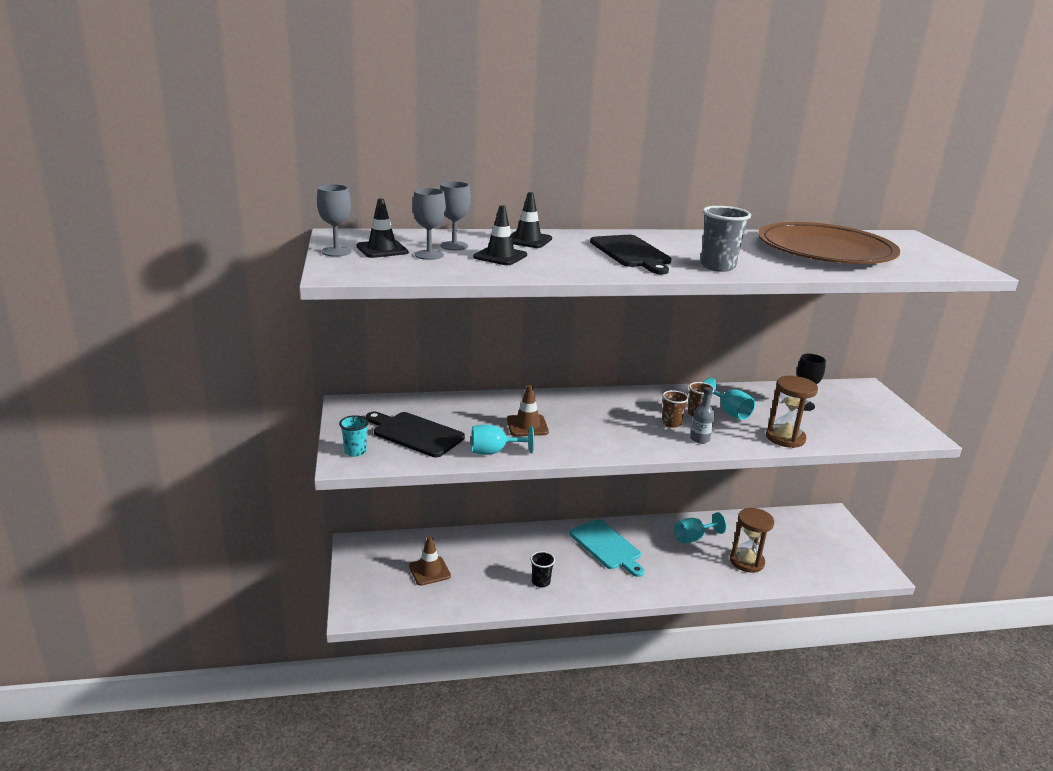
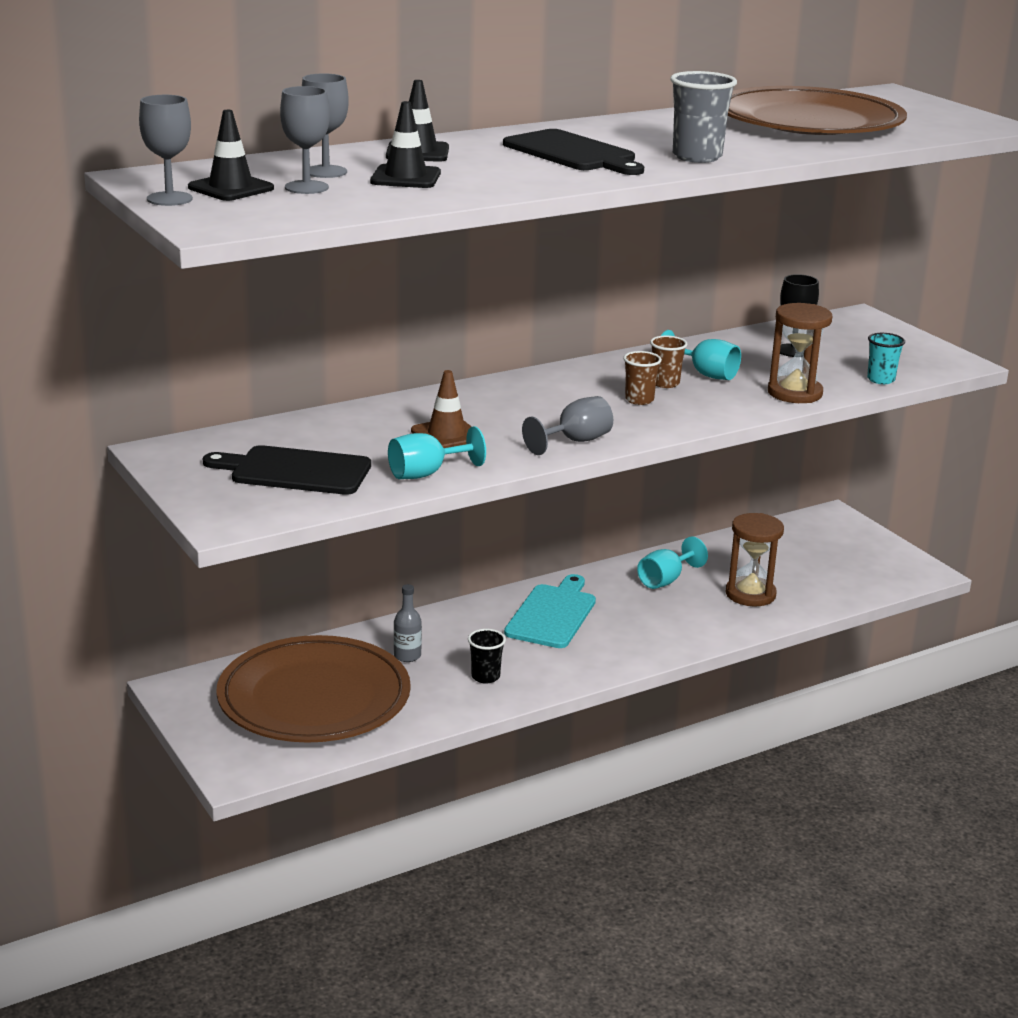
camera: 20 degrees left, 0 degrees up
(355, 452) = (227, 507): turquoise cup -> turquoise cup (880, 379)
(429, 571) = (314, 698): brown traffic cone -> brown plate
(607, 446) = (575, 441): none -> grey goblet
(607, 546) = (552, 614): turquoise cutting board -> turquoise cutting board turned 105 degrees counterclockwise
(700, 439) = (688, 412): grey bottle -> grey bottle (407, 656)

